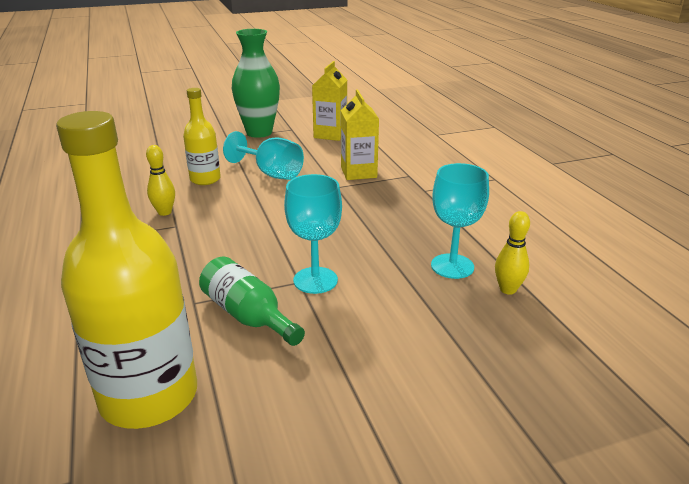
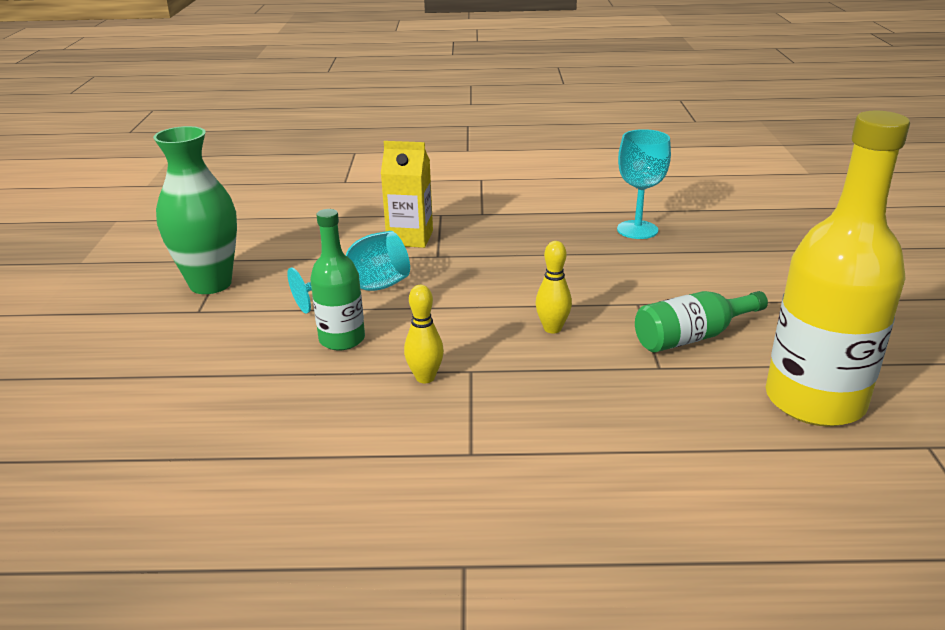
camera: 70 degrees left, 0 degrees up
(205, 179) = (342, 339): yellow bottle -> green bottle
(315, 280) = (638, 295): turquoise goblet -> none
(330, 134) = (277, 237): yellow carton -> none
(508, 289) = (681, 217): yellow bowling pin -> yellow bowling pin (552, 328)

